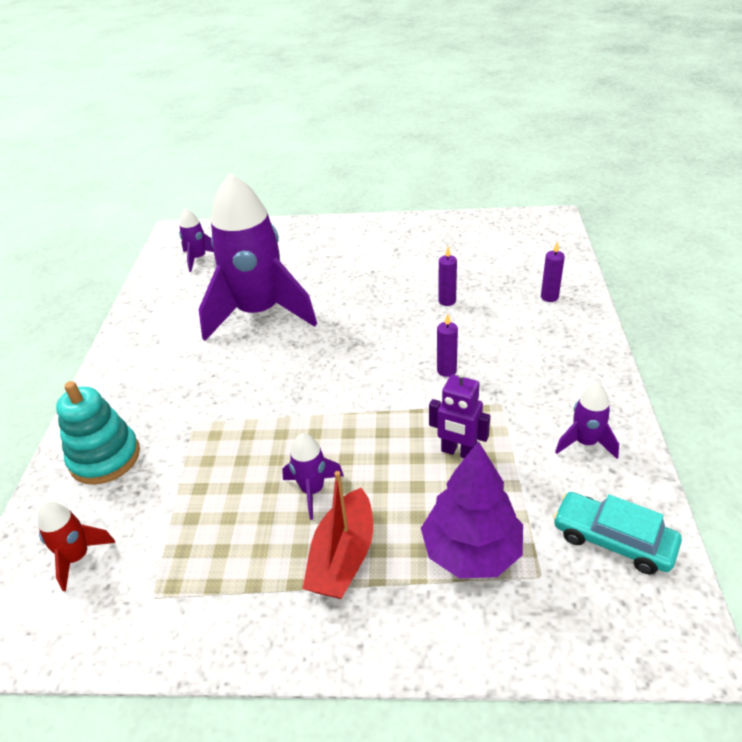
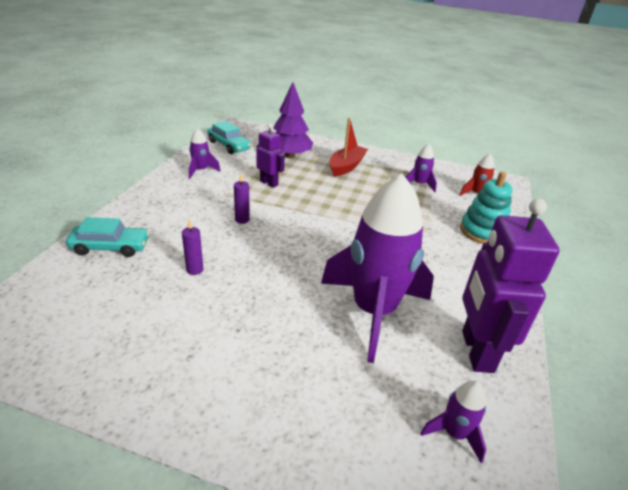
camera: 170 degrees left, 5 degrees down
(167, 307) = (476, 351): none -> purple robot
(312, 490) = (354, 188): purple rocket -> purple rocket (419, 184)
(549, 297) = (110, 247): purple candle -> turquoise car

